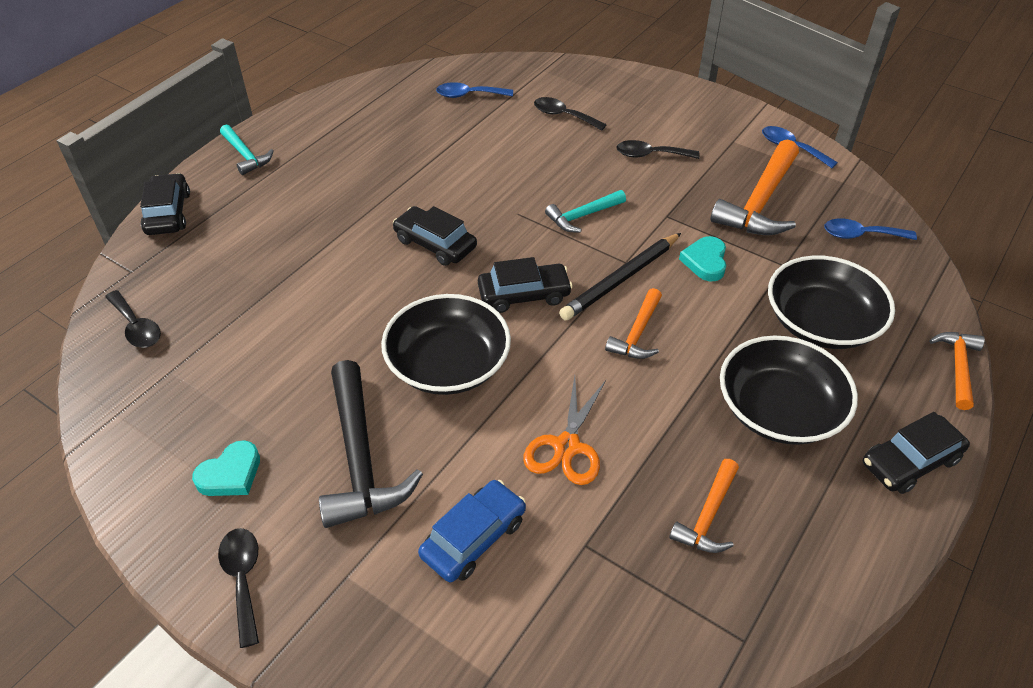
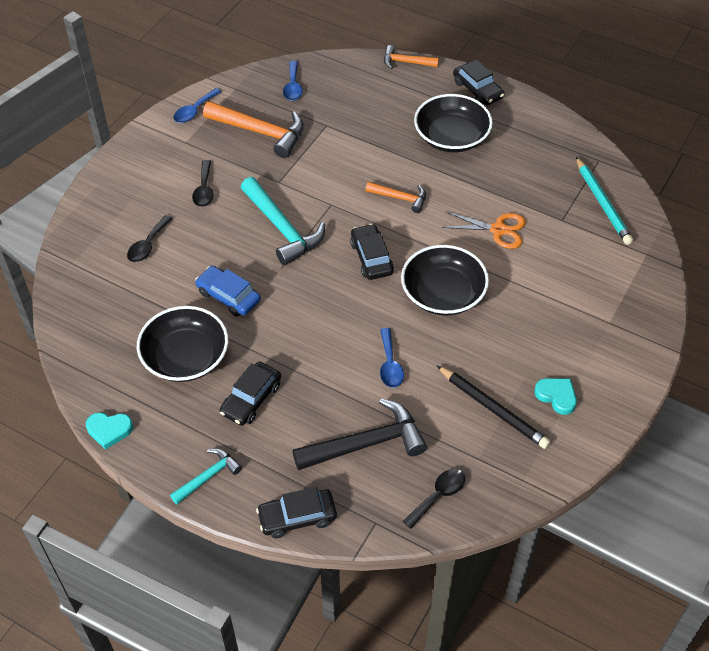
camera: 95 degrees left, 5 degrees up
(243, 579) = (625, 371): black spoon -> none
(360, 459) = (529, 329): black hammer -> black hammer (366, 443)
(435, 244) = (322, 315): black car -> black car (251, 399)
(468, 95) = (112, 314): blue spoon -> blue spoon (390, 365)
(474, 538) = (570, 267): blue car -> blue car (228, 296)
(582, 216) = (282, 228): turquoise hammer -> turquoise hammer, size x1.78
(621, 279) = (350, 206): black pencil -> black pencil (493, 409)
(624, 622) = (602, 203): none -> turquoise pencil
(705, 261) = (327, 163): turquoise heart -> turquoise heart (109, 430)
(708, 516) = (531, 170): orange hammer -> none
(821, 322) = (377, 113): black bowl -> black bowl (185, 357)

